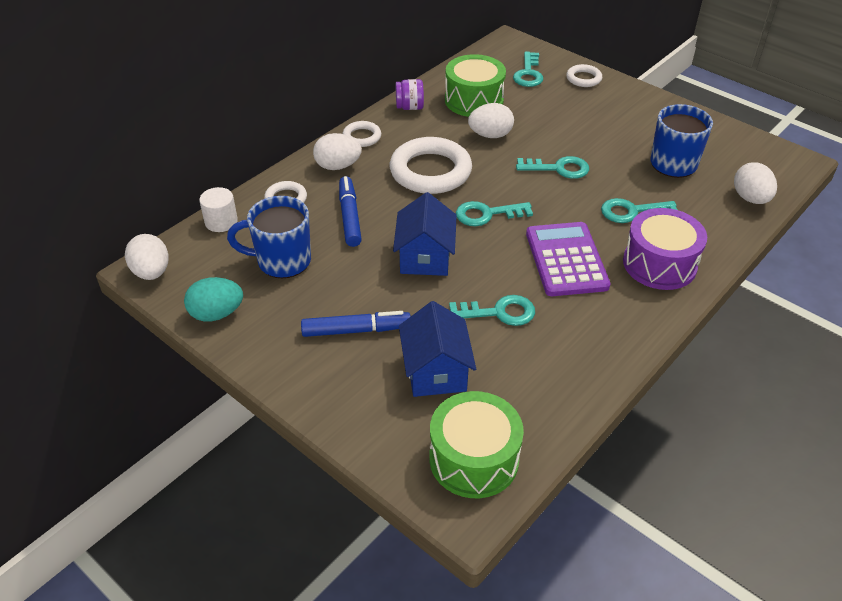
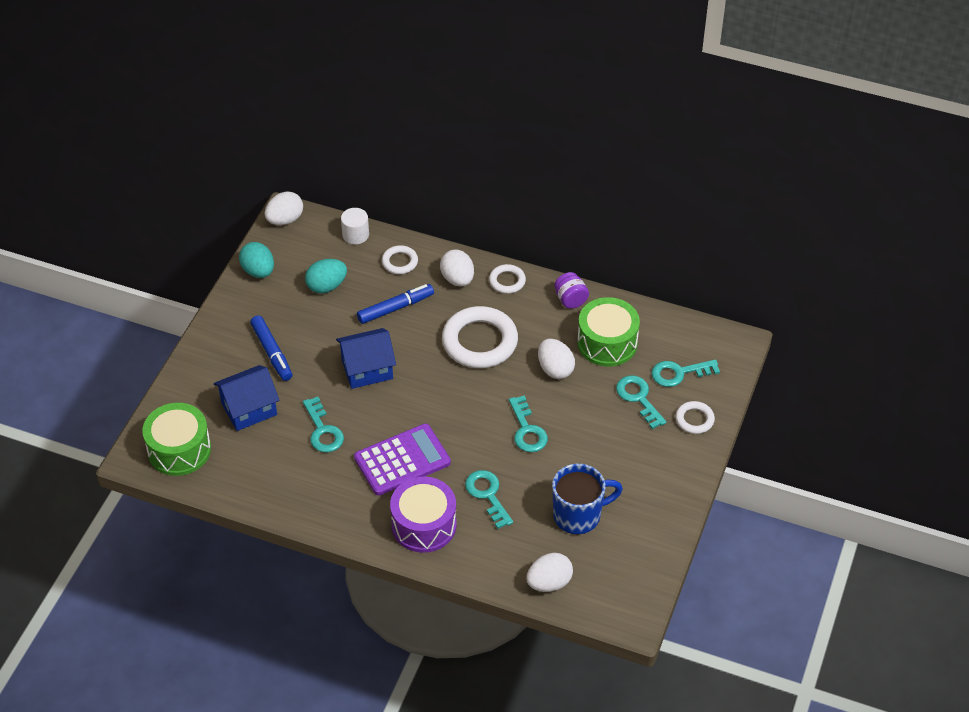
camera: 70 degrees right, 5 degrees up
(282, 261) = (326, 286): blue mug -> turquoise egg
(487, 214) = (438, 395): turquoise key -> turquoise key (638, 398)

